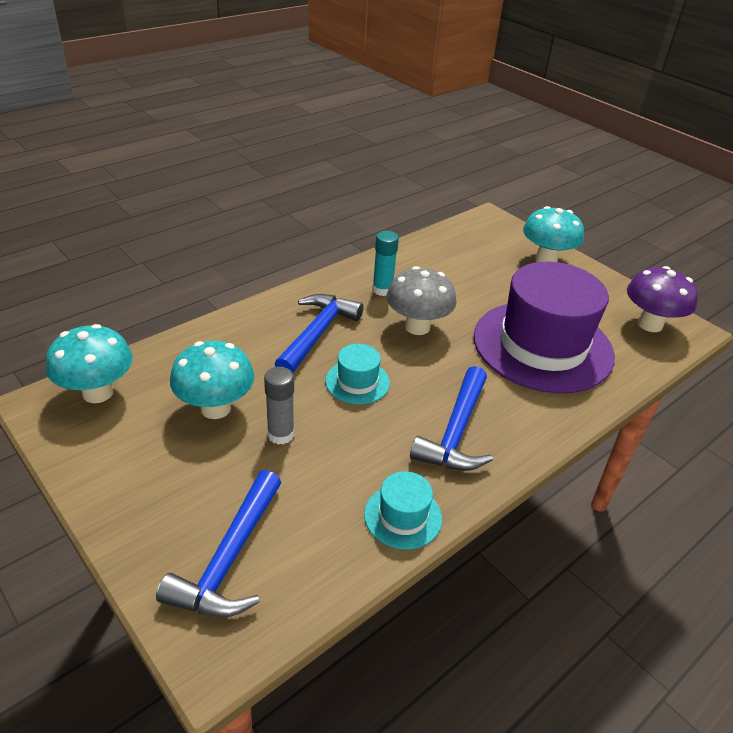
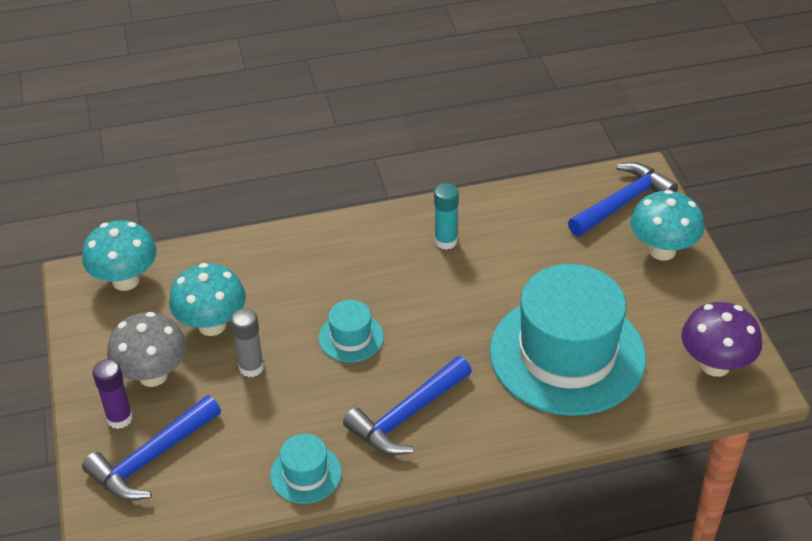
camera: 30 degrees right, 5 degrees up
(167, 529) = (119, 418): none -> purple glue stick
(317, 333) = (347, 274): blue hammer -> blue hammer (623, 202)
(417, 327) = (451, 295): grey mushroom -> grey mushroom (153, 375)
(542, 346) = (567, 354): purple hat -> turquoise hat

